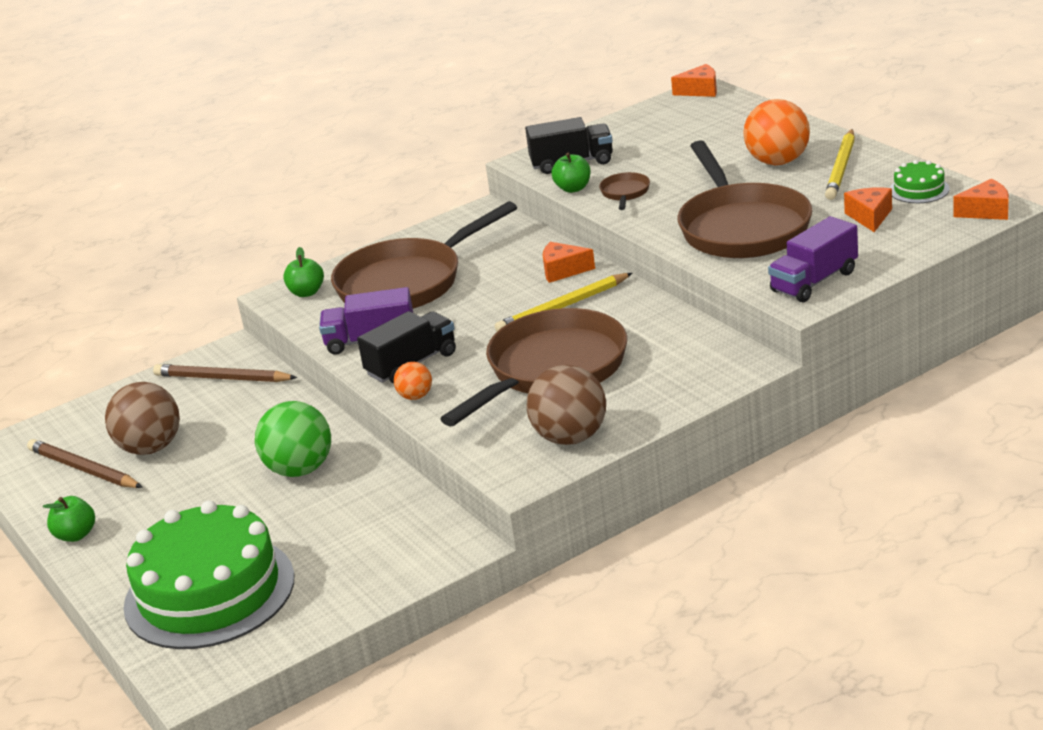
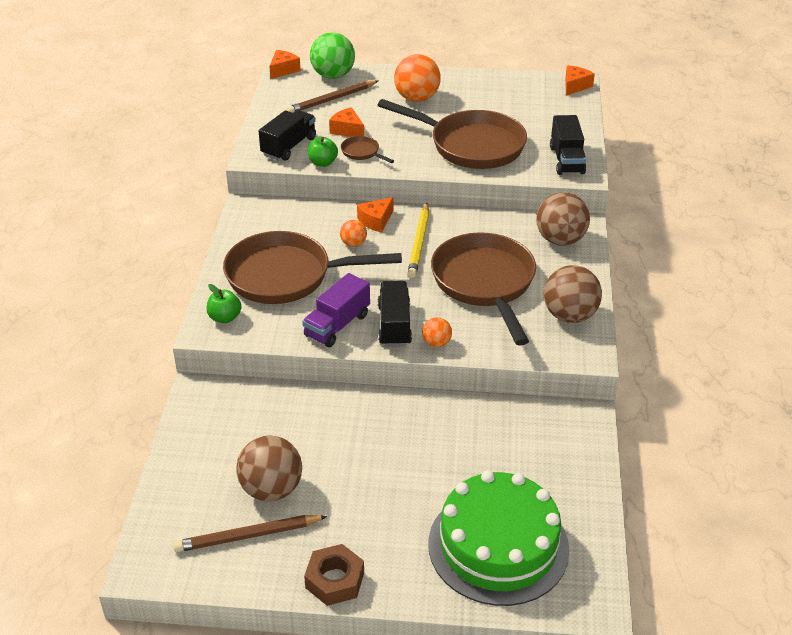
camera: 55 degrees left, 10 degrees up
(76, 535) = (335, 580): green apple -> brown nut
(222, 378) = (231, 413): brown pencil -> brown pencil (331, 100)
(300, 470) = (406, 436): green ball -> green ball (333, 76)
(407, 282) = (286, 276): brown pan -> brown pan turned 90 degrees clockwise
(507, 281) = (353, 244): none -> orange ball
(700, 368) = (560, 240): none -> brown ball
(814, 281) = (566, 160): purple truck -> black truck
(841, 168) = (459, 89): yellow pencil -> none
(870, 217) = (526, 112): orange cheese -> orange cheese (347, 130)
(919, 190) = (521, 86): green cake -> none

